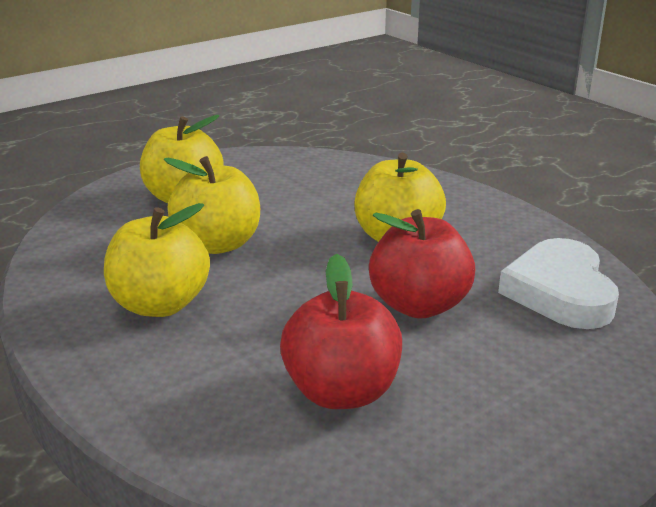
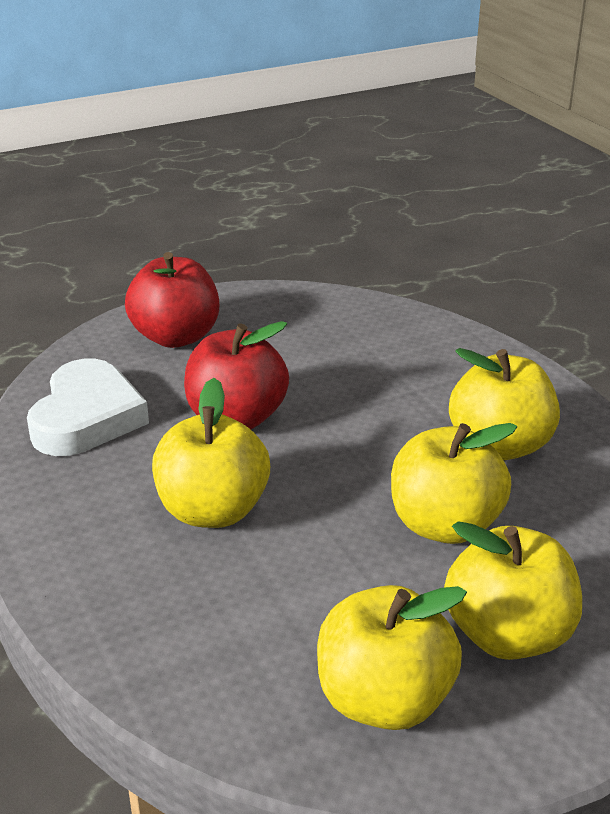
camera: 170 degrees left, 5 degrees up
(257, 171) = (384, 700): none -> yellow apple
(341, 392) = (336, 354): red apple -> red apple (176, 337)

